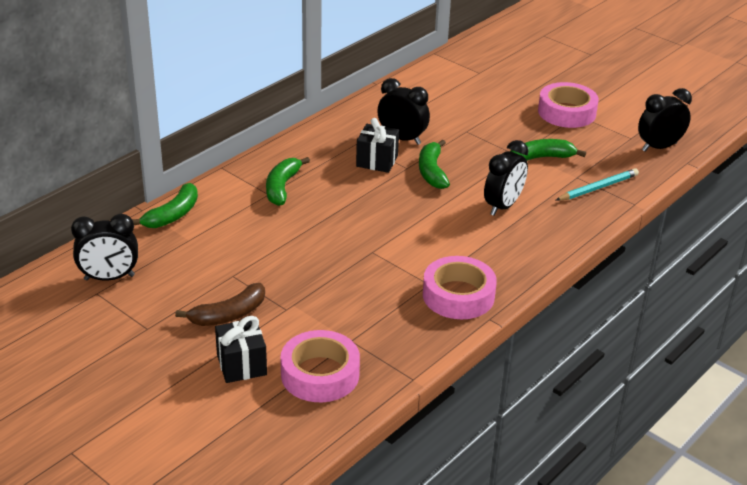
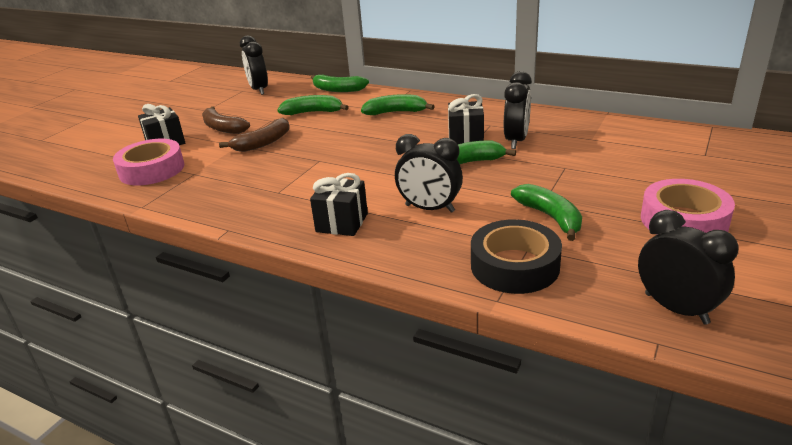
camera: 80 degrees right, 5 degrees down
(234, 241) = (313, 112): none -> green banana
(300, 285) = (263, 143): none -> brown banana
(458, 295) = (262, 208): pink tape -> none
(506, 253) = (342, 223): none -> black gift
(598, 188) = (514, 266): turquoise pencil -> black tape

